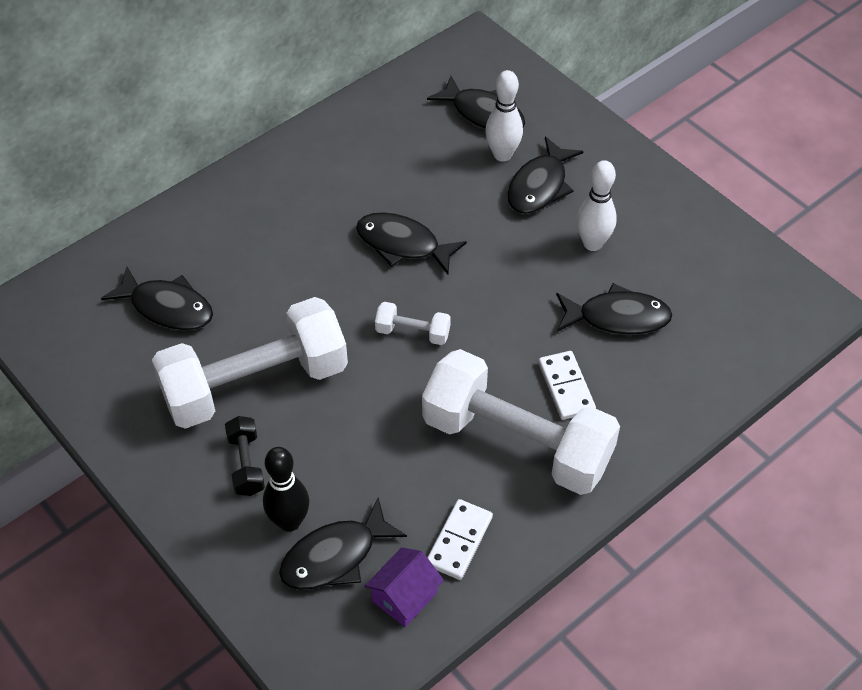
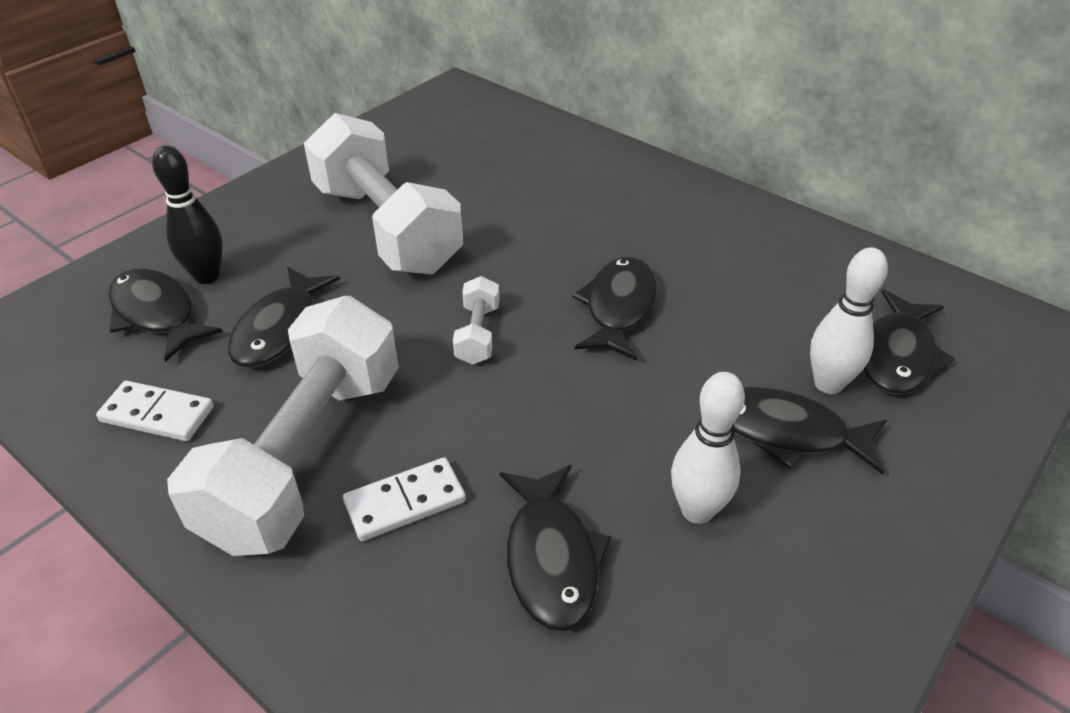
camera: 80 degrees right, 10 degrees down
(167, 307) = (477, 161): black fish -> black fish (280, 329)
(246, 464) = (283, 237): black dumbbell -> none
(404, 597) = (90, 376): purple house -> none

